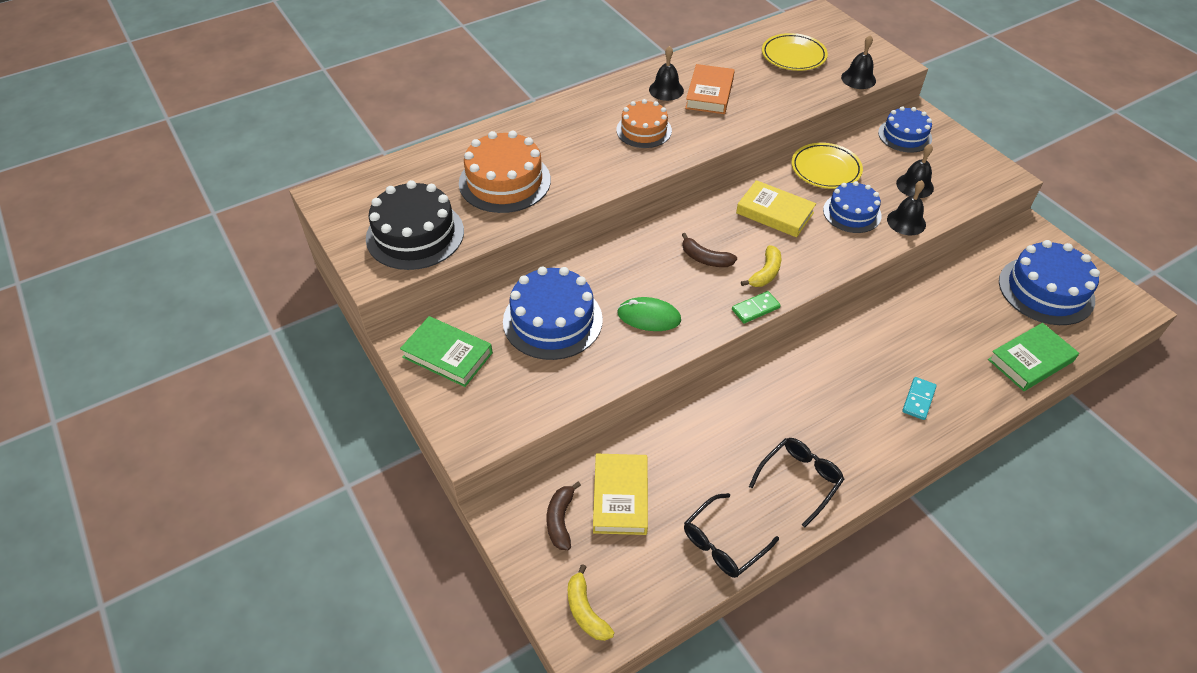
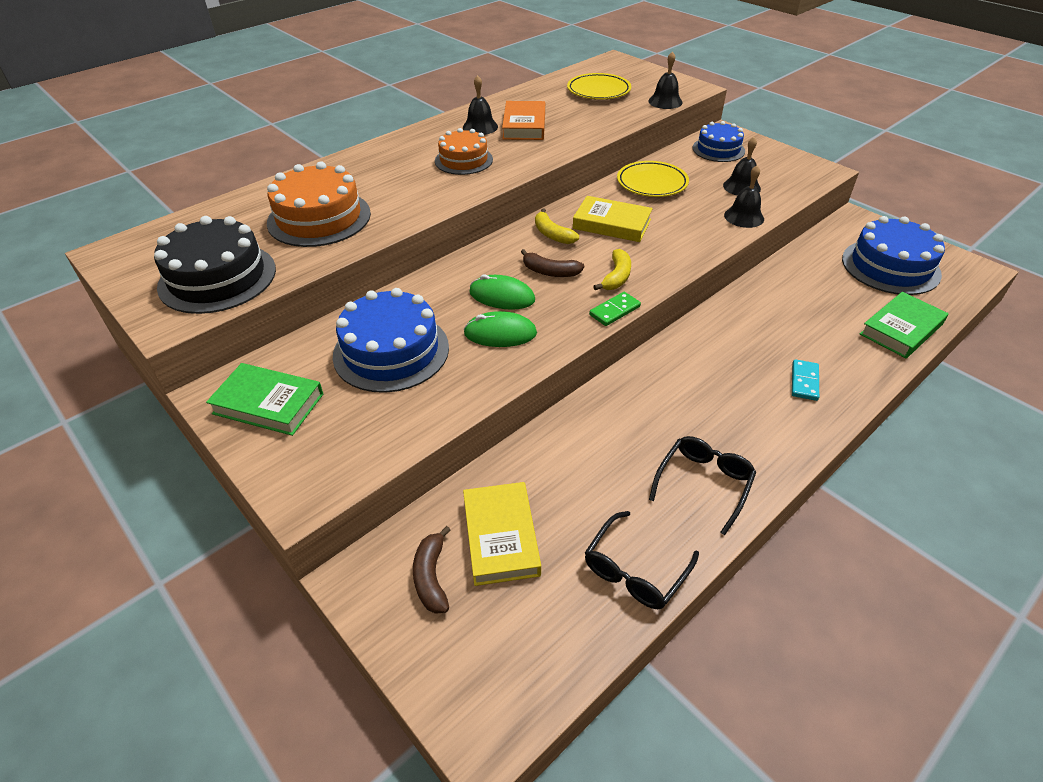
camera: 10 degrees left, 5 degrees down
(586, 611) = (480, 688): yellow banana -> yellow banana (552, 234)
(657, 278) = (502, 296): none -> green mouse
(852, 213) = (688, 215): blue cake -> none

